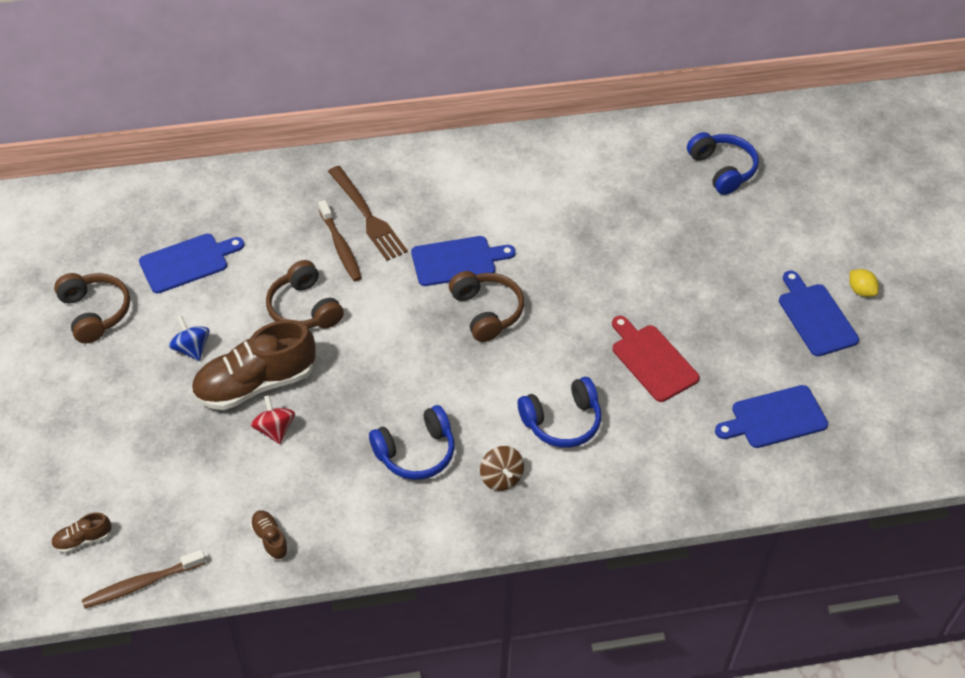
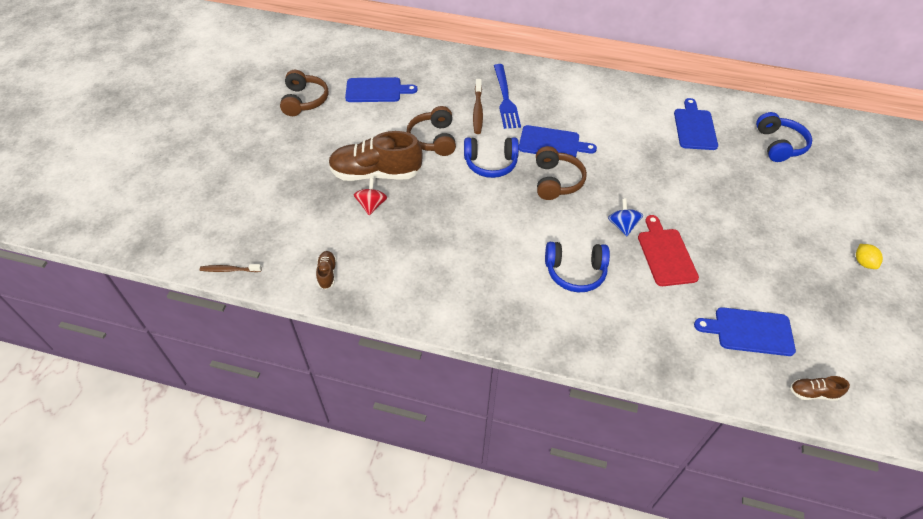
camera: 25 degrees right, 0 degrees up
(83, 539) = (212, 228): brown shoe -> brown shoe (813, 393)
(142, 584) = (229, 270): brown toothbrush -> brown toothbrush, size x0.66
(192, 348) = (349, 139): blue spinning top -> blue spinning top (622, 225)
(367, 216) = (505, 99): brown fork -> blue fork
(416, 452) = (457, 254): blue headphones -> blue headphones (490, 163)
(501, 477) = (510, 294): brown spinning top -> none
(815, 317) = (815, 269): blue cutting board -> blue cutting board (694, 127)

